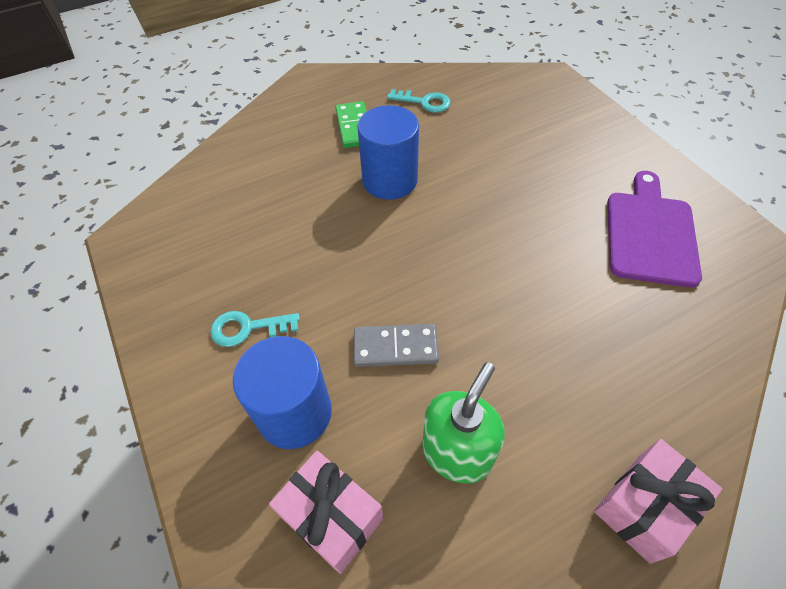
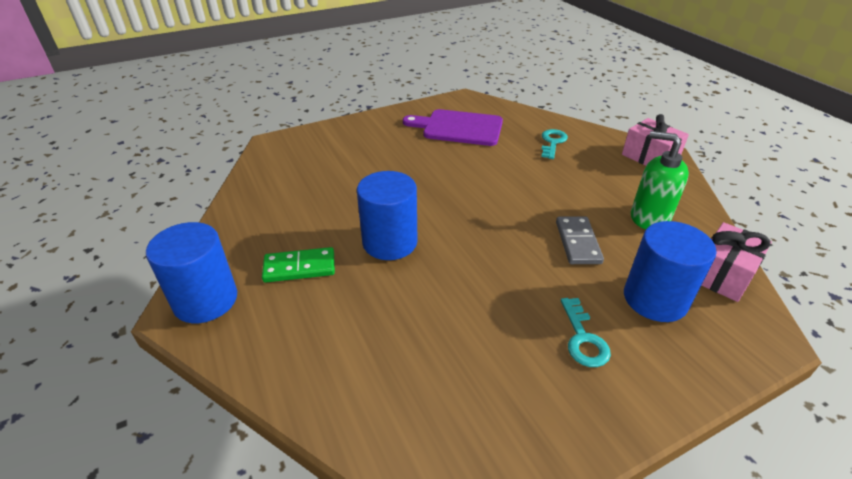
camera: 90 degrees left, 15 degrees down
(319, 86) = (205, 300): none -> blue cylinder
(424, 102) = (277, 216): turquoise key -> turquoise key (552, 142)

